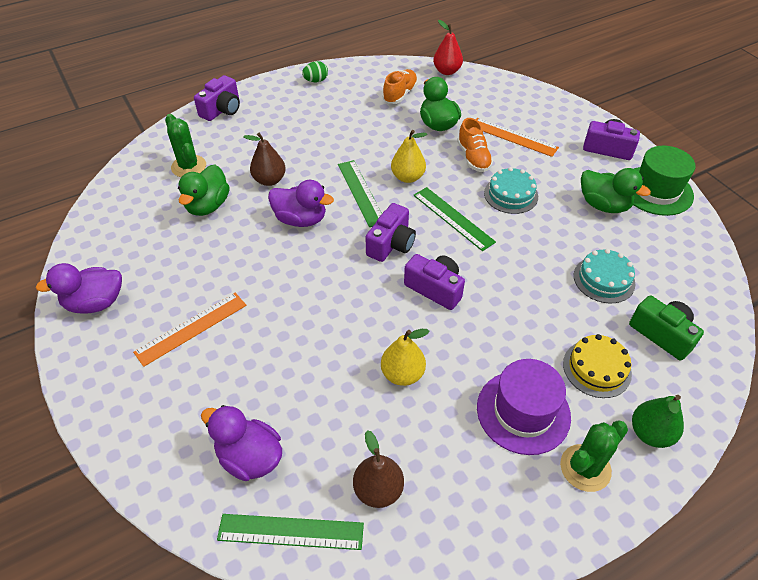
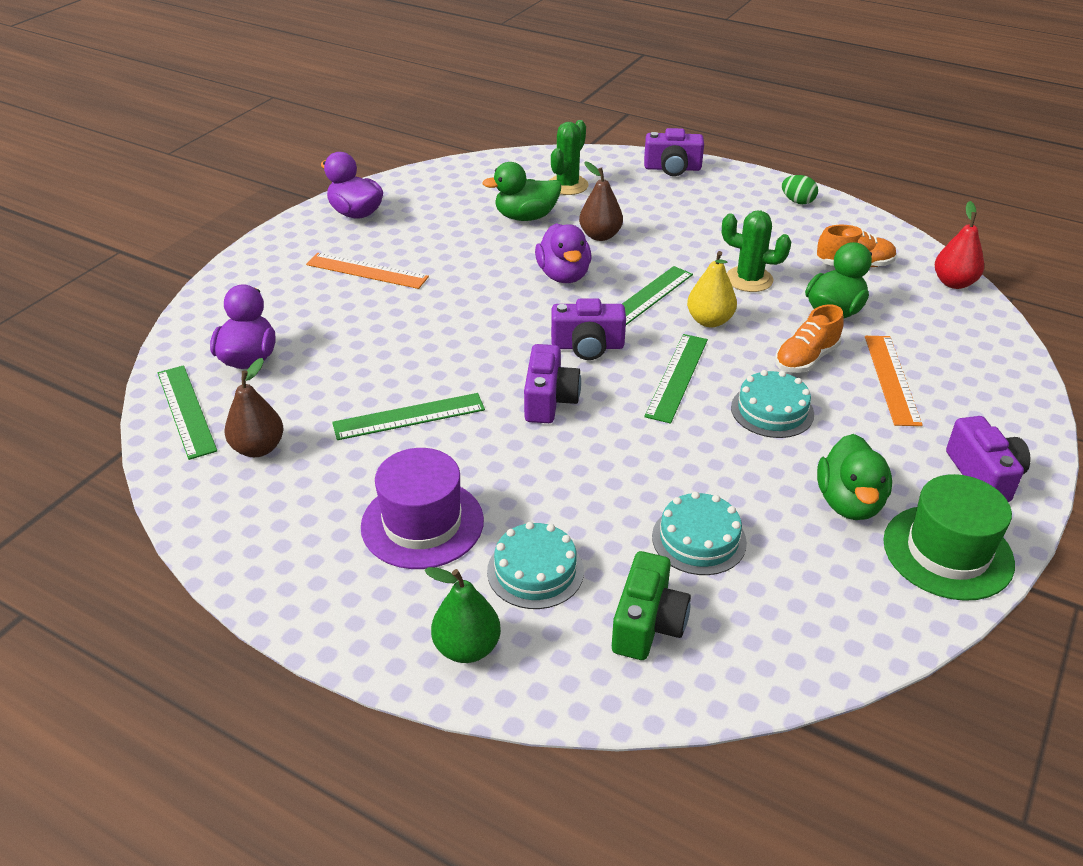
camera: 60 degrees right, 10 degrees down
(402, 374) = (409, 417): yellow pear -> green ruler
(585, 468) = (376, 598): green cactus -> green cactus (749, 279)
(597, 368) = (535, 571): yellow cake -> turquoise cake

